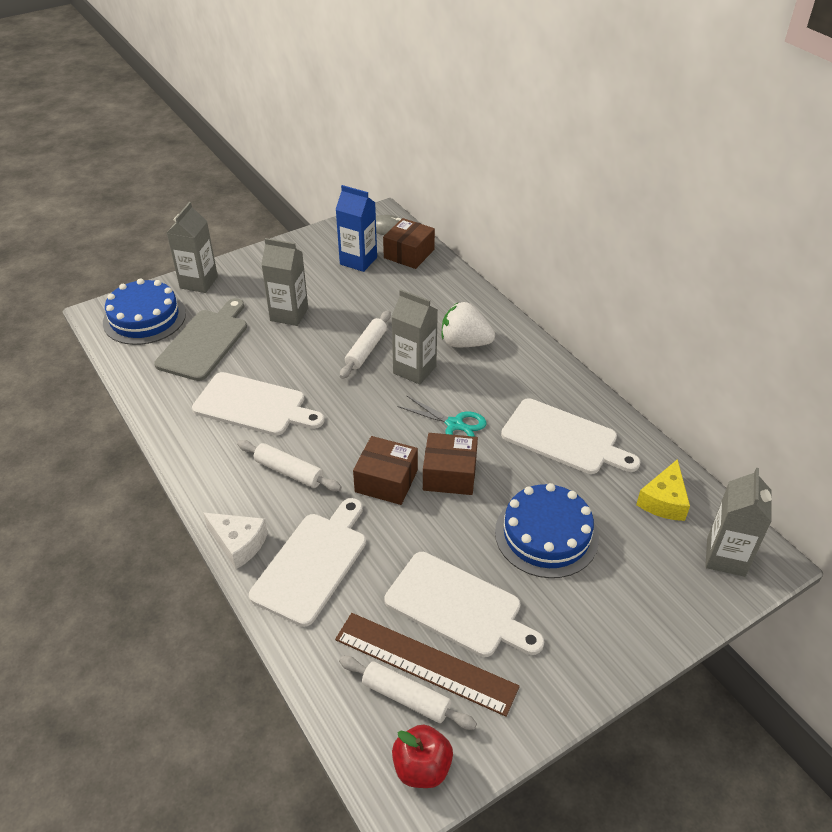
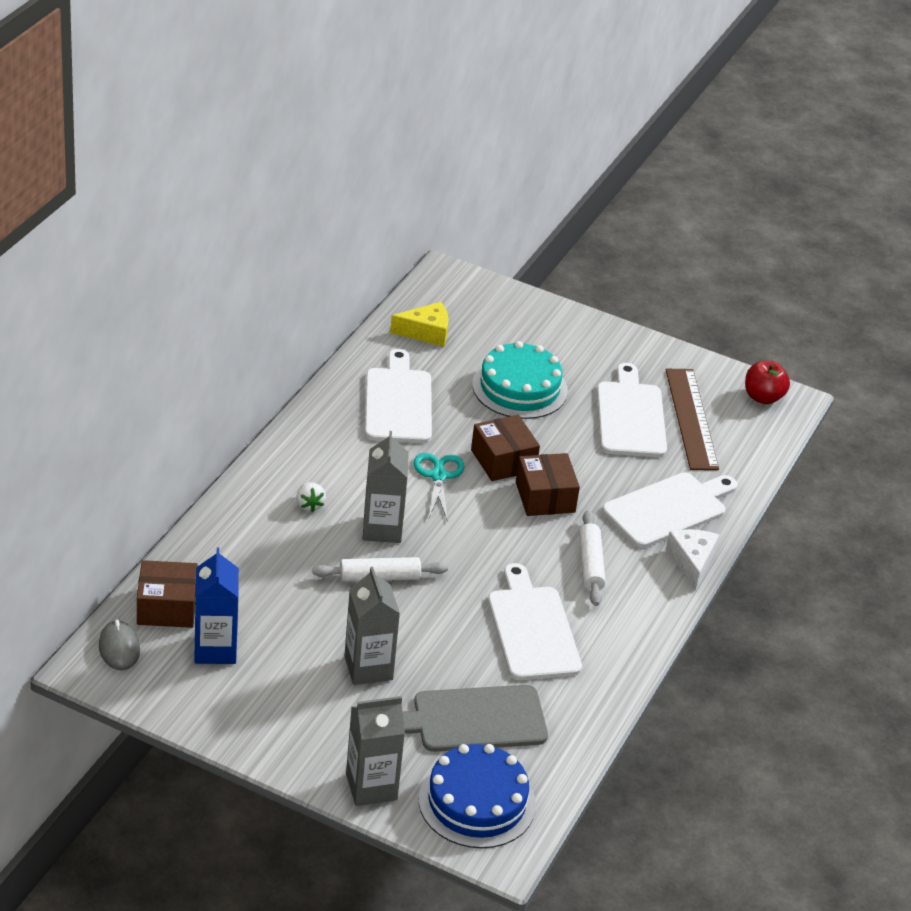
camera: 125 degrees left, 5 degrees down
(312, 564) = (668, 509): white cutting board -> white cutting board turned 150 degrees clockwise
(406, 697) = (725, 420): white rolling pin -> none
(465, 343) = (309, 505): white strawberry -> white strawberry, size x0.53
(546, 534) = (519, 388): blue cake -> turquoise cake
(726, 557) = (459, 294): grey carton -> none

